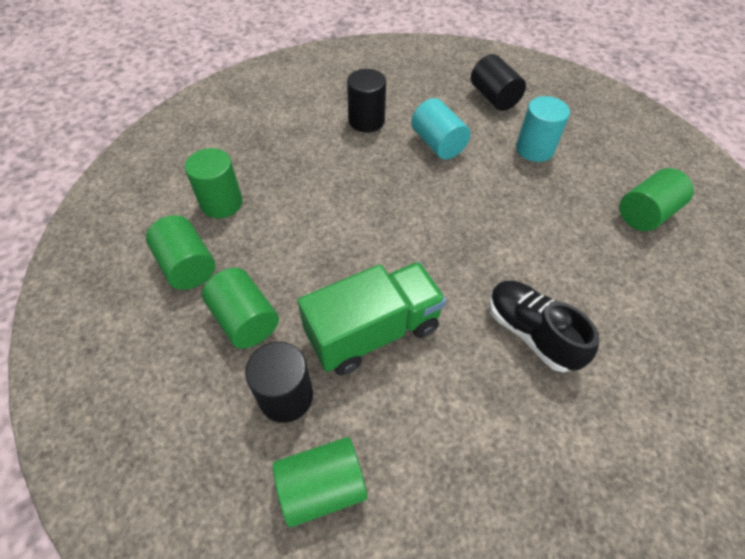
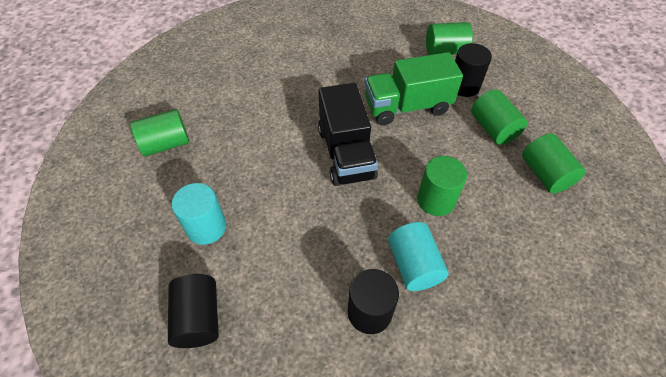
camera: 165 degrees left, 0 degrees up
(221, 203) = (528, 228): green cylinder -> green cylinder (436, 200)
(434, 244) = (346, 153): none -> black truck
(438, 144) = (300, 256): turquoise cylinder -> turquoise cylinder (414, 265)
(531, 333) = (308, 88): black shoe -> none

